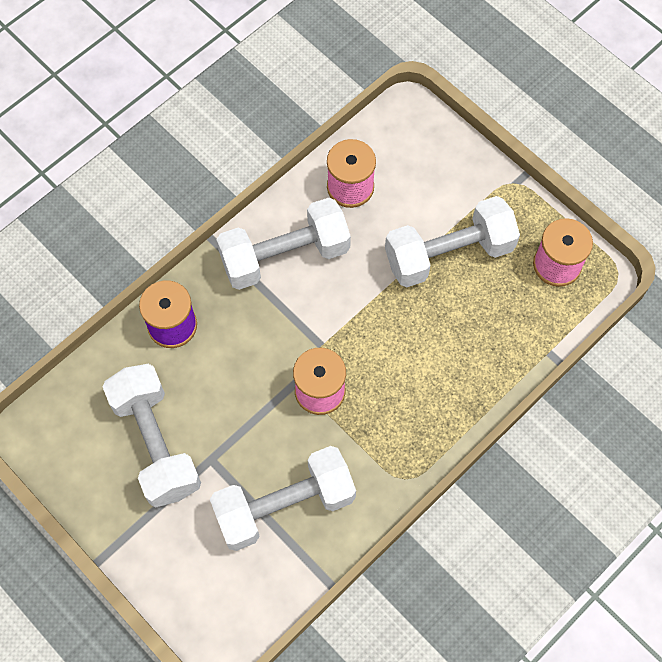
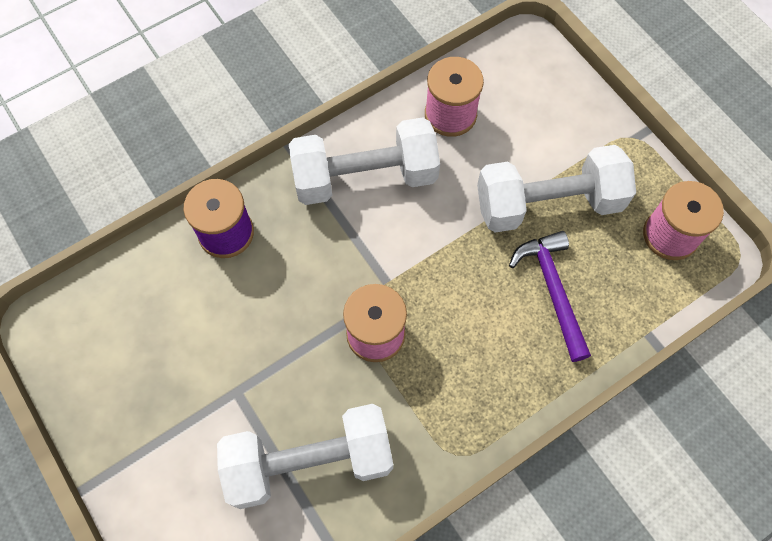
camera: 10 degrees right, 0 degrees up
(155, 443) = (178, 362): white dumbbell -> none
(464, 329) = (552, 290): none -> purple hammer

